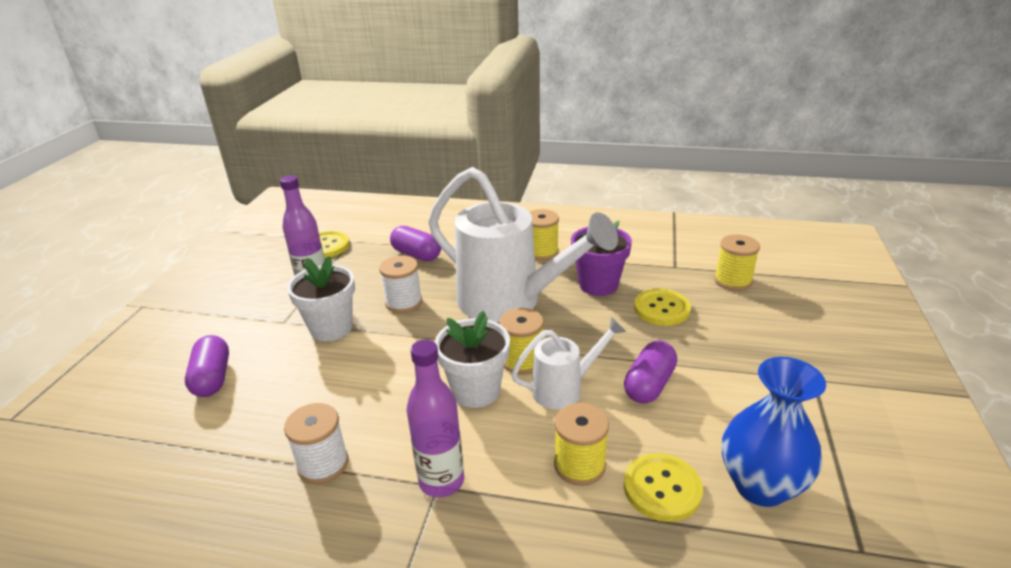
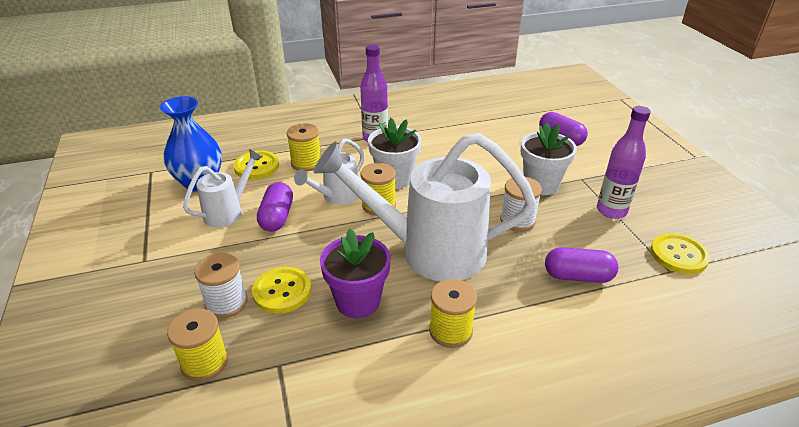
camera: 150 degrees right, 5 degrees up
(323, 464) = (441, 127): white spool -> white spool (226, 303)
(712, 413) = (228, 212): none -> white watering can

